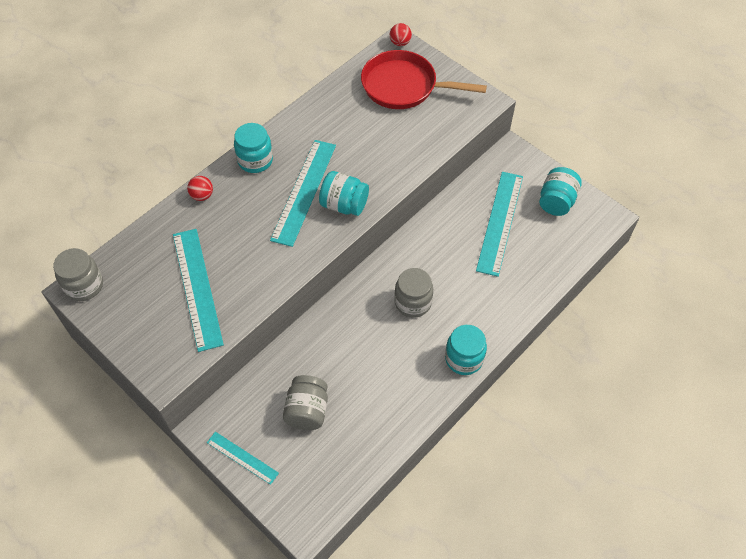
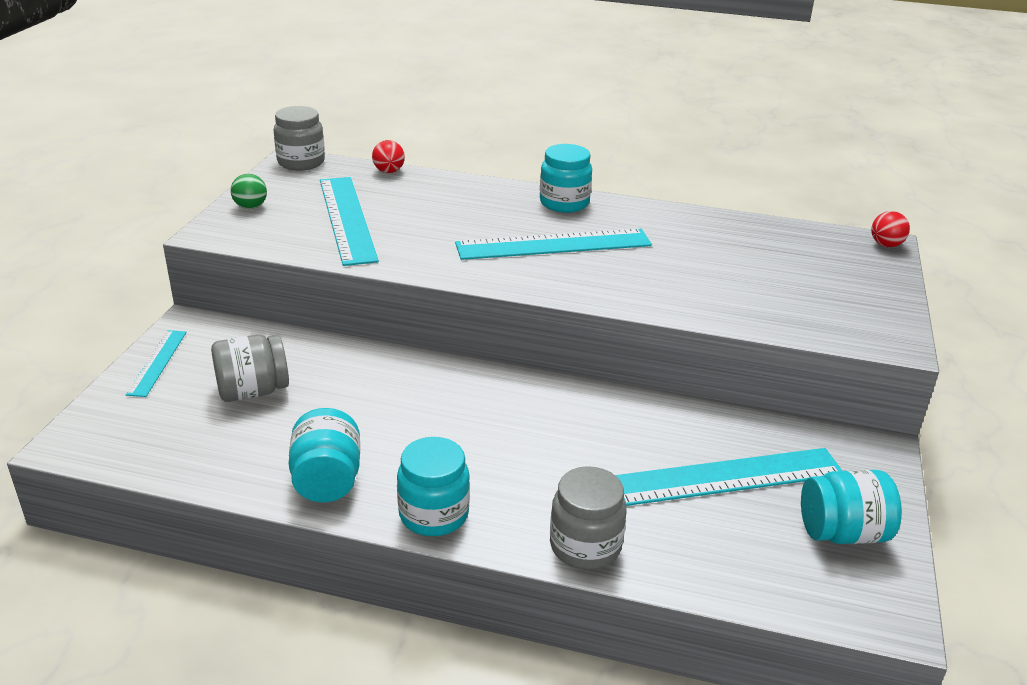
camera: 60 degrees right, 25 degrees down
(139, 340) = (250, 207): none -> green ball
(197, 288) = (347, 219): turquoise ruler -> turquoise ruler turned 60 degrees counterclockwise
(202, 195) = (478, 188): red ball -> red ball (389, 171)
(344, 205) = (563, 277): turquoise jar -> turquoise jar (327, 480)
(404, 86) = (817, 267): red pan -> none
(413, 302) = (495, 431): grey jar -> grey jar (585, 546)

